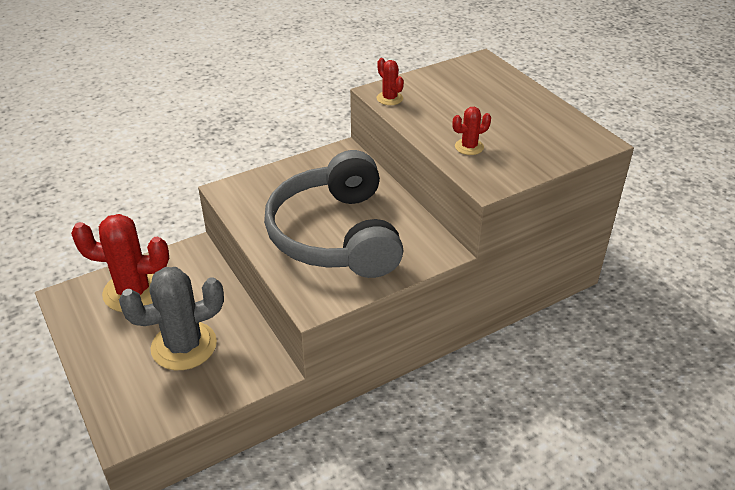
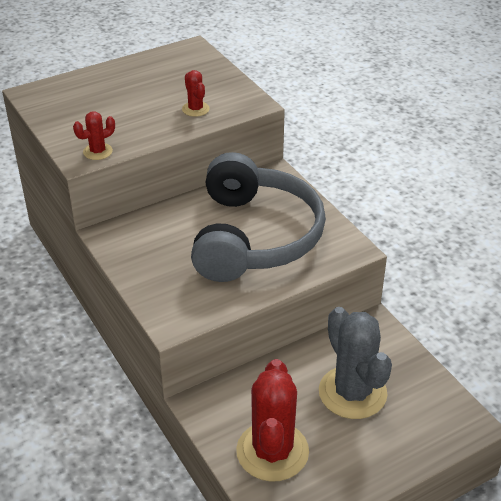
camera: 90 degrees left, 0 degrees up
(336, 235) = (253, 237): grey headphones -> grey headphones turned 75 degrees counterclockwise

